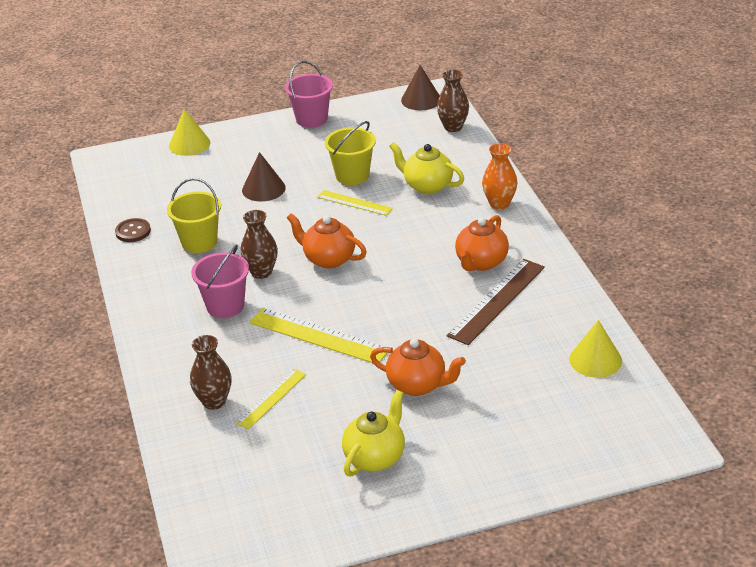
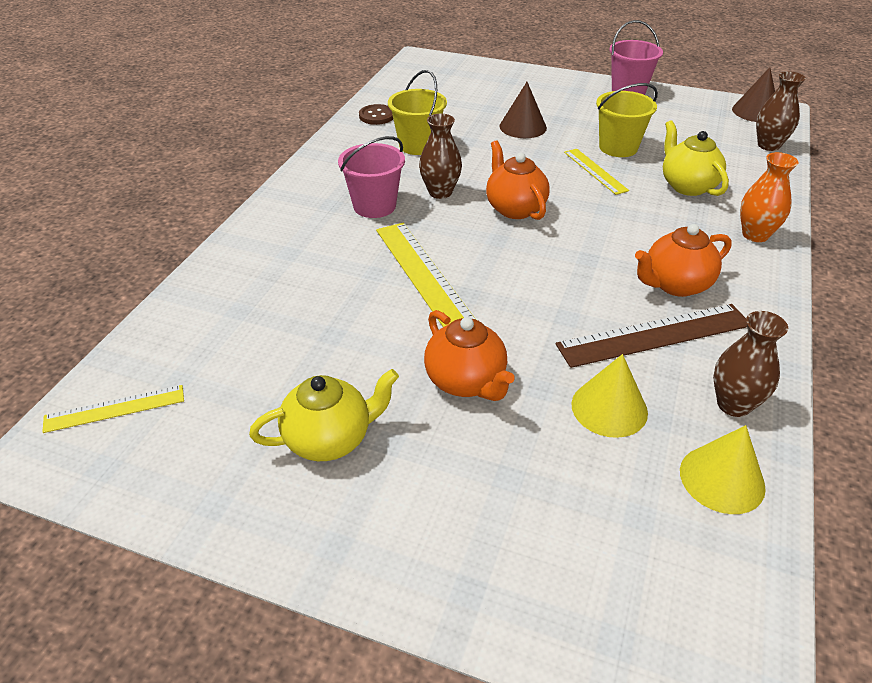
camera: 35 degrees right, 5 degrees up
(189, 144) = (500, 72): yellow cone -> yellow cone (609, 408)
(214, 401) = (259, 285): brown vase -> brown vase (733, 404)
(271, 398) = (309, 311): yellow ruler -> yellow ruler (115, 408)

